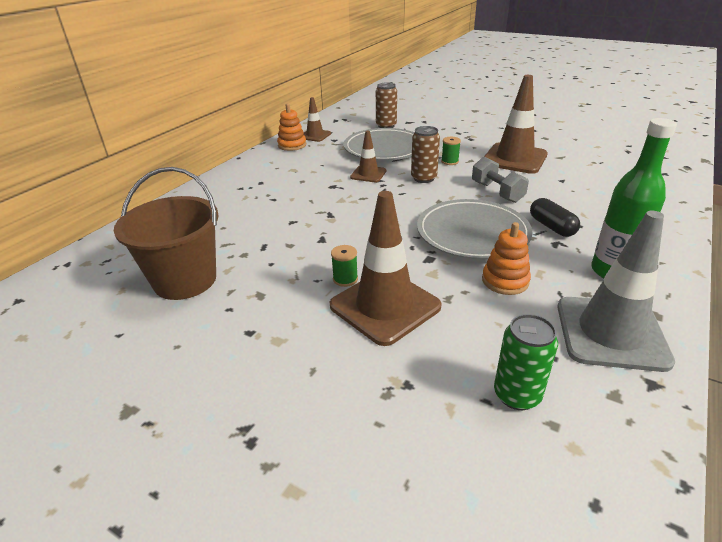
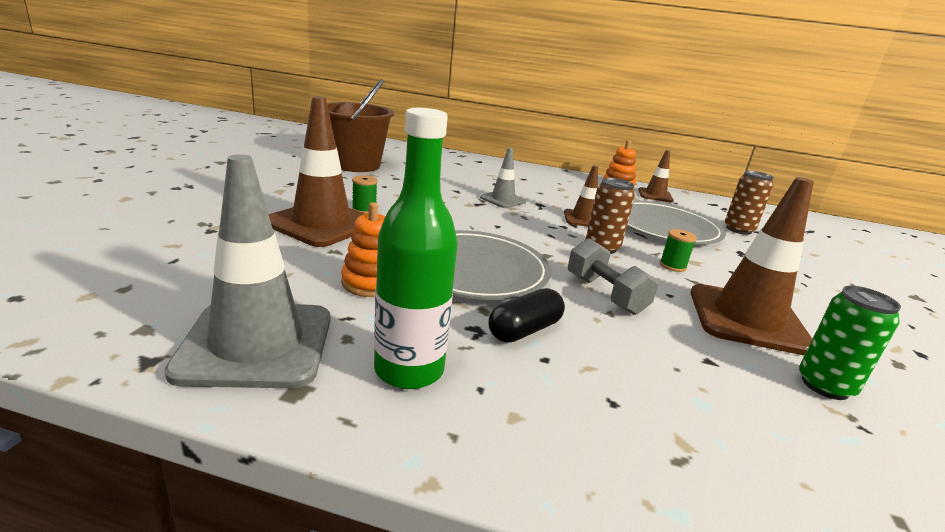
camera: 70 degrees right, 10 degrees down
(321, 201) = (502, 200): none -> grey traffic cone
(497, 192) = (605, 294): grey dumbbell -> grey dumbbell turned 75 degrees counterclockwise
(517, 395) = (173, 274): green can -> green can (825, 385)

